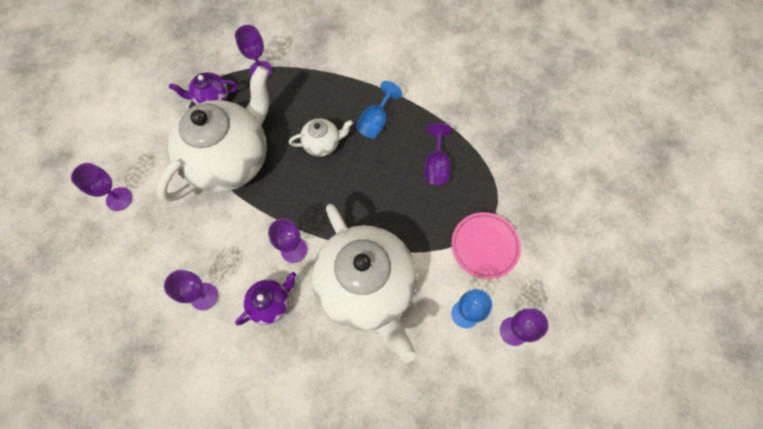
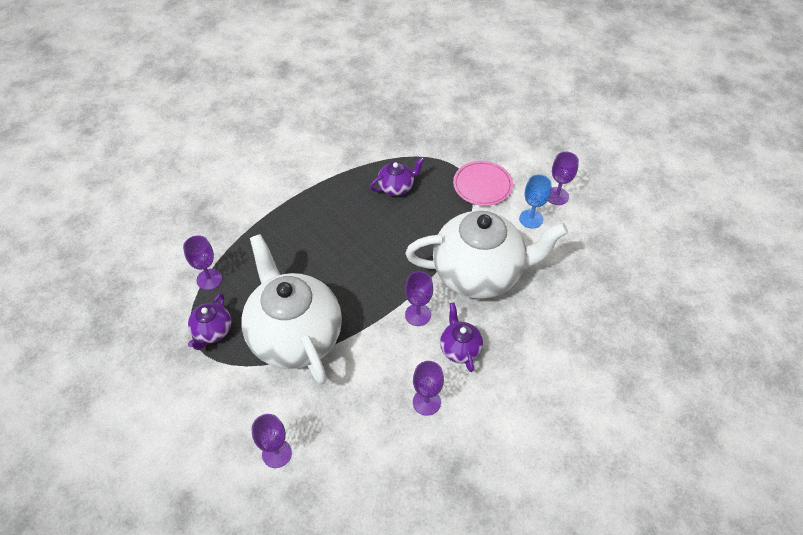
camera: 65 degrees left, 15 degrees down
(322, 144) = (325, 257): white teapot -> none
(376, 121) = (328, 211): blue goblet -> none
(436, 166) = (396, 187): purple goblet -> purple teapot

